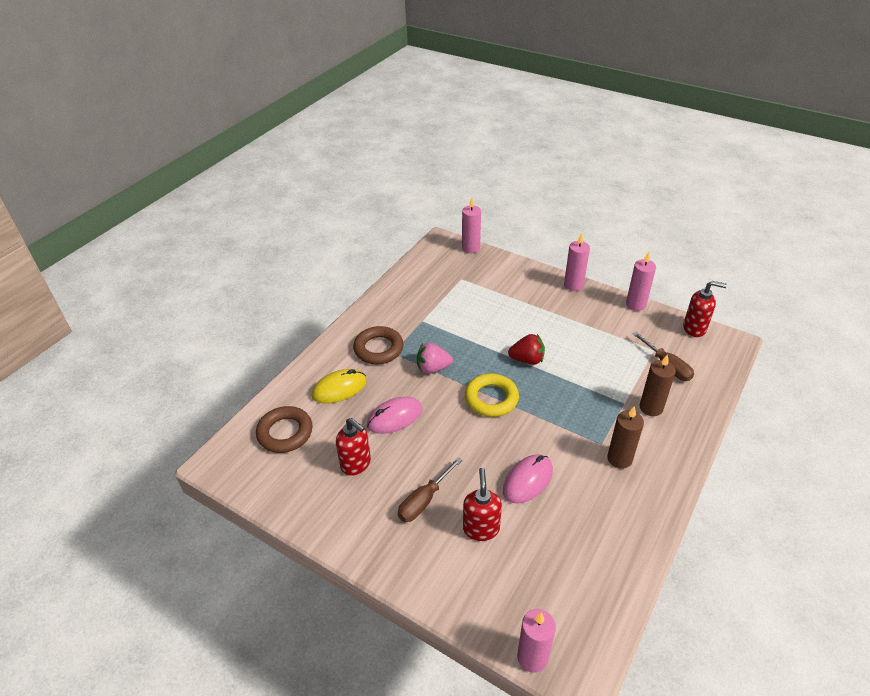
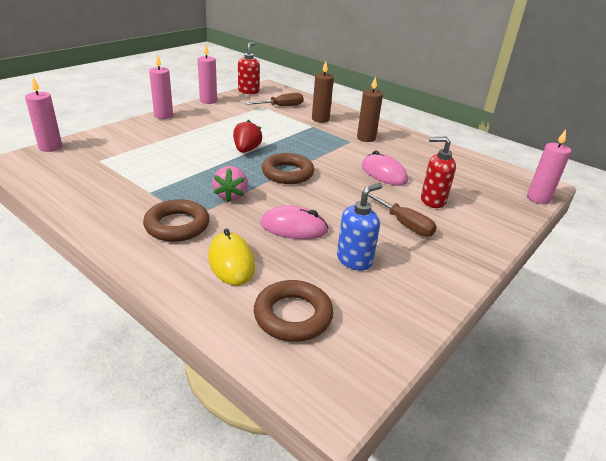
camera: 85 degrees left, 10 degrees down
(356, 464) = (354, 260): red soap dispenser -> blue soap dispenser
(395, 417) = (294, 227): pink mouse -> pink mouse turned 60 degrees counterclockwise
(491, 398) = (287, 173): yellow ring -> brown ring

